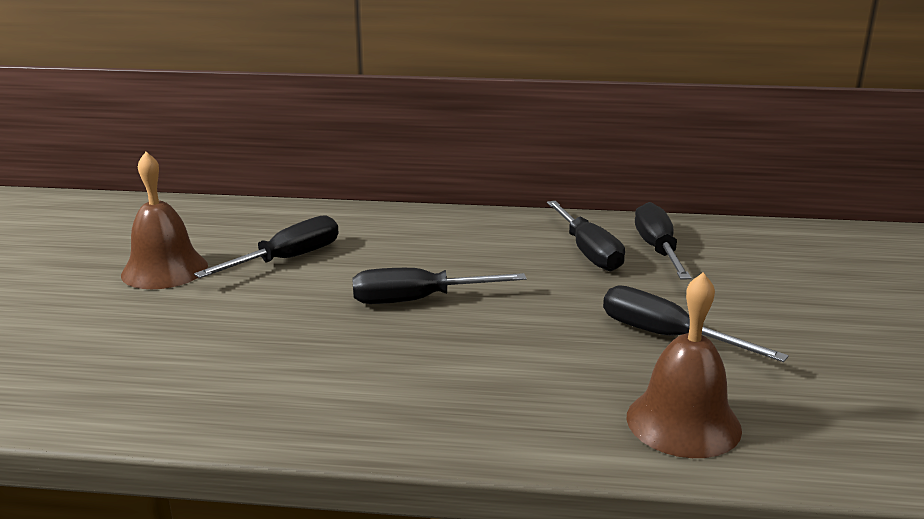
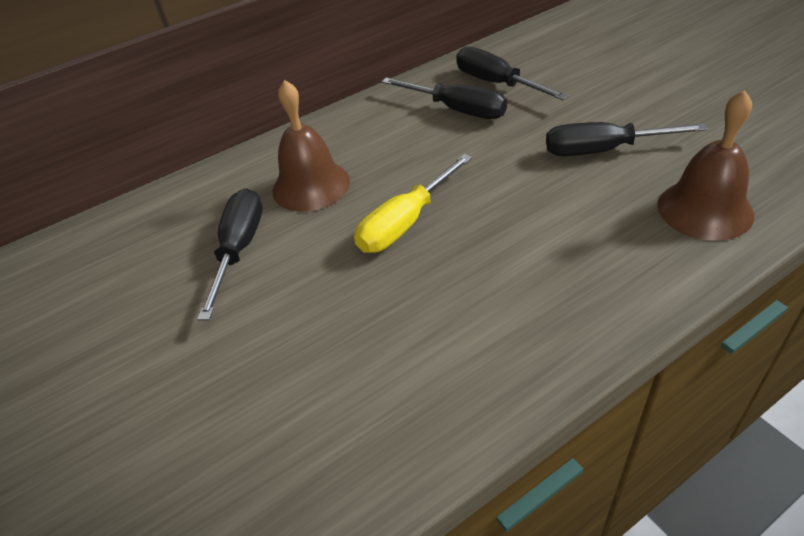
camera: 35 degrees left, 20 degrees up
(164, 270) = (136, 332): brown bell -> brown bell (311, 185)
(418, 300) = (406, 222): black screwdriver -> yellow screwdriver

